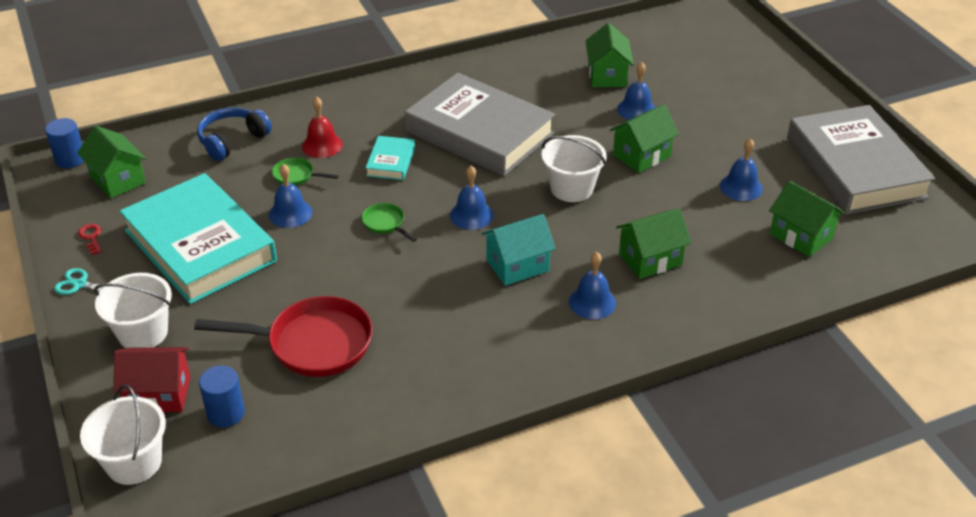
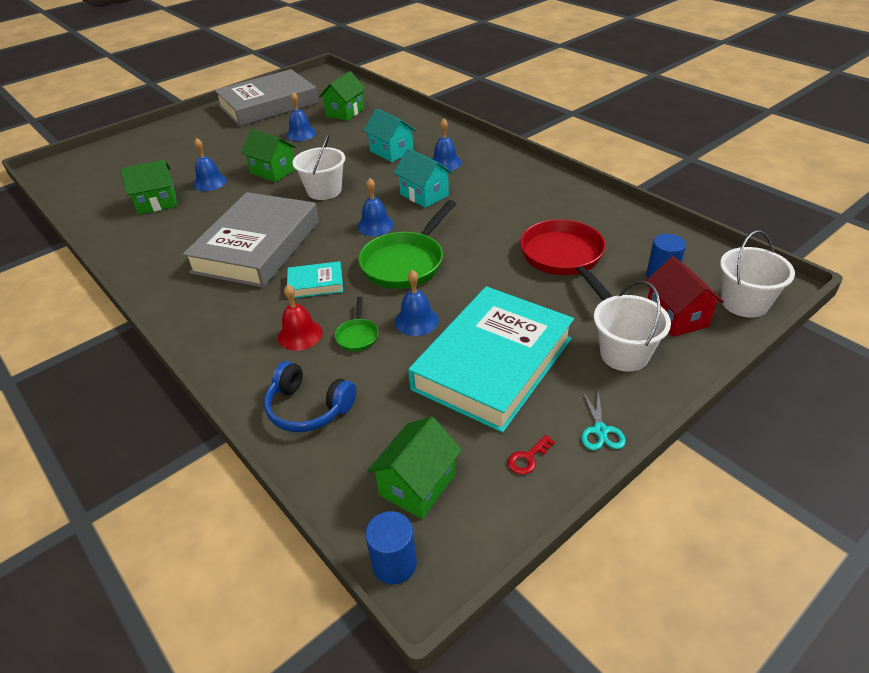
camera: 105 degrees left, 0 degrees up
(385, 223) = (405, 263): green pan -> green pan, size x2.17
(650, 259) = (391, 151): green house -> turquoise house

